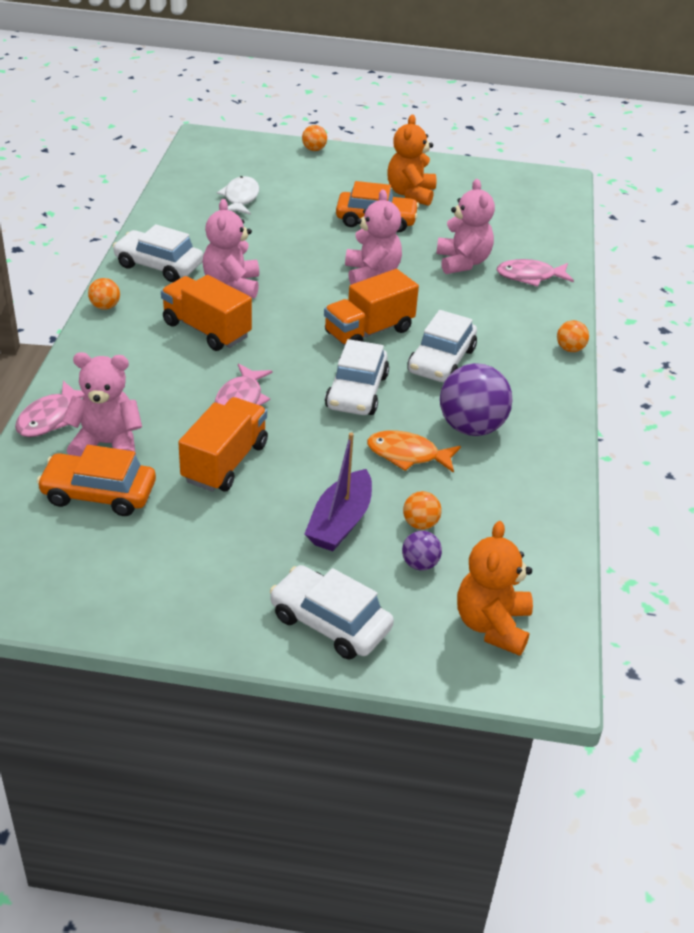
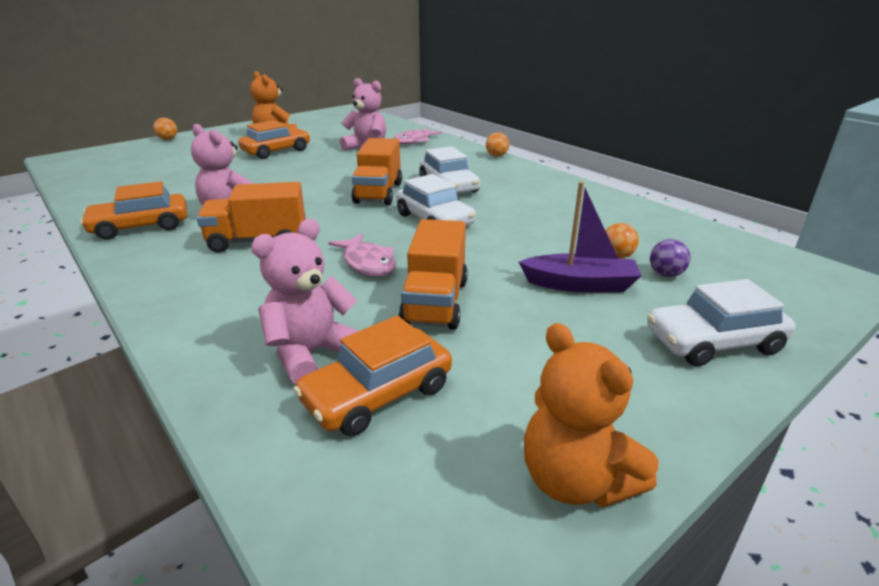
camera: 45 degrees left, 10 degrees down
(50, 418) = (210, 371): pink fish -> none
(105, 307) = (129, 269): orange ball -> none
(158, 265) = (140, 227): white car -> orange car
(225, 462) = (435, 302): orange truck -> orange truck turned 150 degrees counterclockwise
(240, 198) = (150, 173): white fish -> none
(340, 522) = (580, 284): purple boat -> purple boat turned 60 degrees counterclockwise
(371, 274) = (324, 171): pink teddy bear -> none
(407, 455) = (531, 231): orange fish -> none
(471, 427) = (530, 203): purple ball -> none
(492, 625) = (763, 276): orange teddy bear -> orange teddy bear (575, 480)

